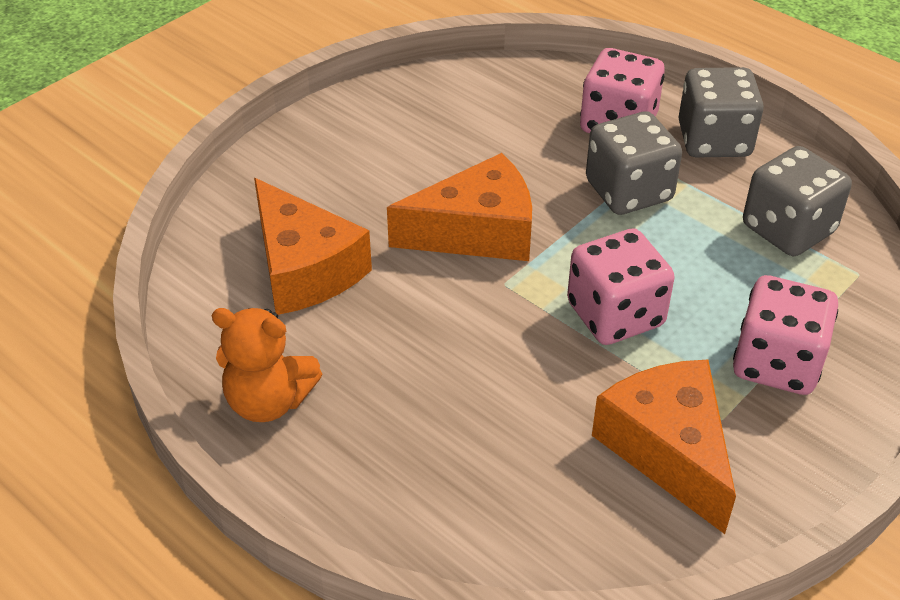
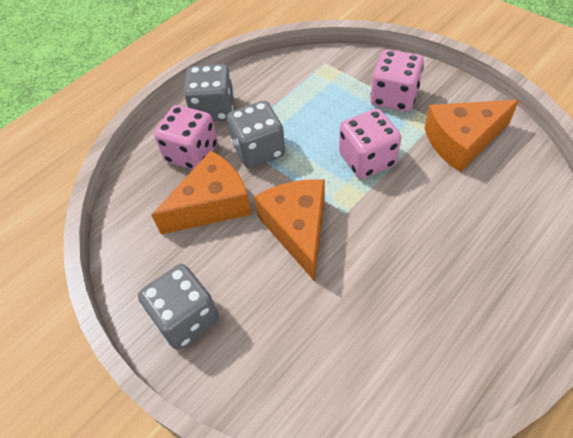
camera: 85 degrees left, 10 degrees up
(269, 401) = (473, 346): orange teddy bear -> none
(304, 268) = (340, 337): orange cheese -> orange cheese (212, 204)
(788, 229) = (292, 85): grey dice -> grey dice (186, 318)

